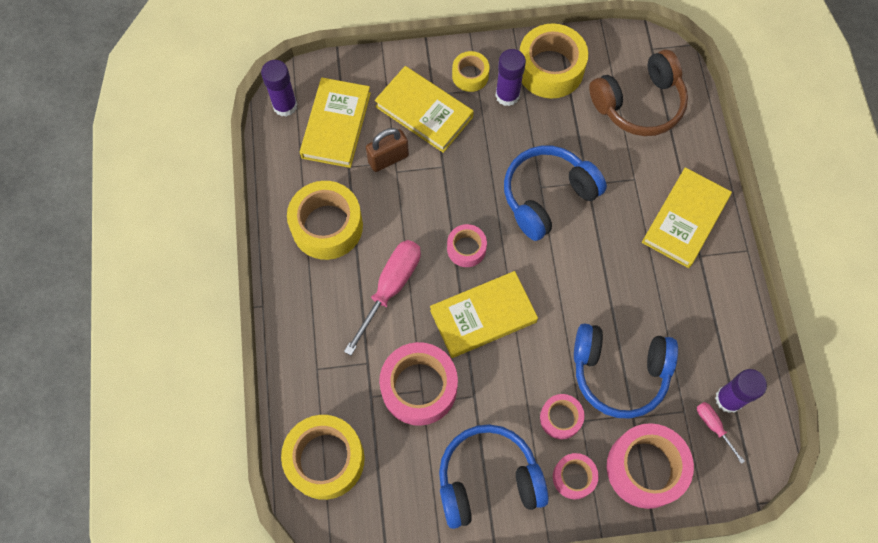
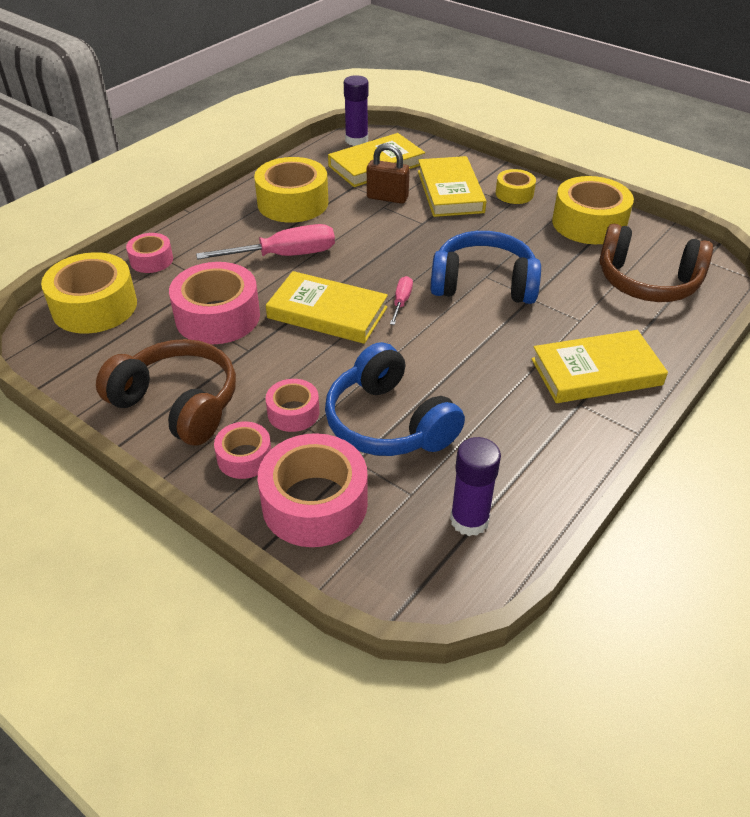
camera: 45 degrees right, 25 degrees down
(466, 248) = (373, 271): pink tape -> pink tape (151, 260)
(488, 480) = (177, 404): blue headphones -> brown headphones
(507, 95) = (530, 217): purple glue stick -> none
(713, 426) = (425, 527): pink screwdriver -> pink screwdriver (401, 301)

